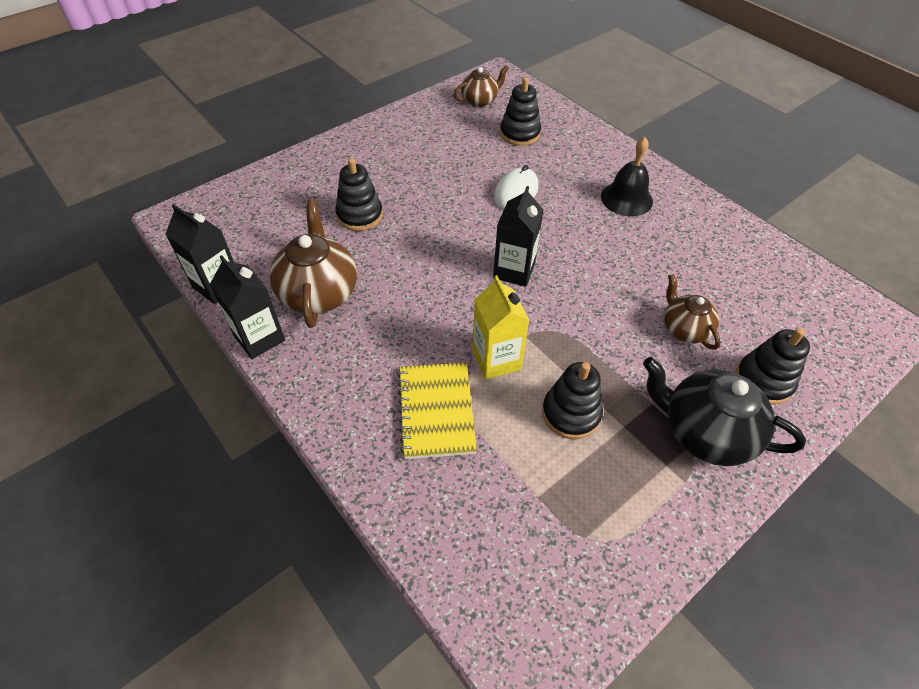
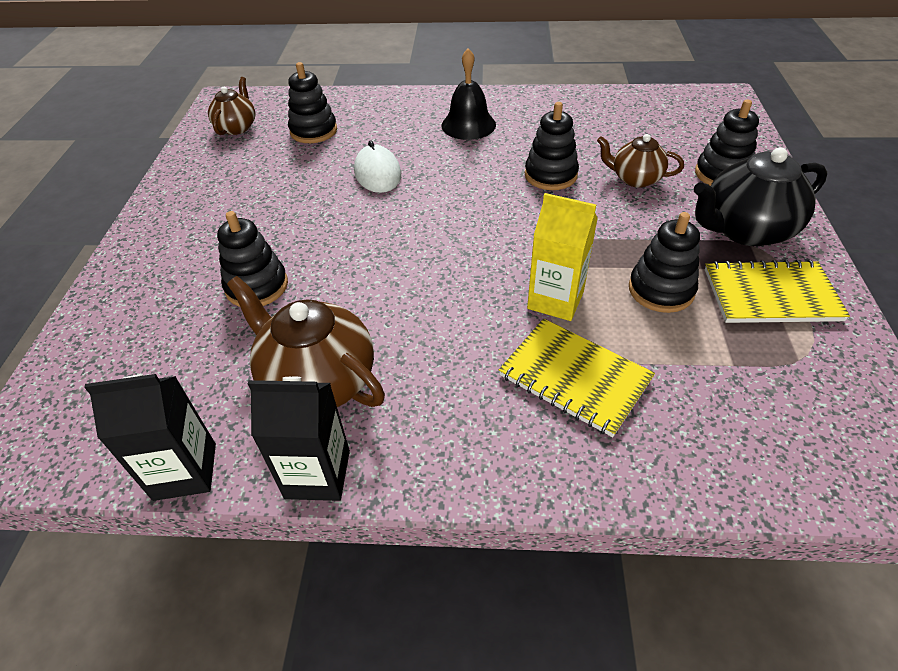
camera: 45 degrees left, 5 degrees down
(514, 270) = (466, 228): black carton -> none
(625, 278) = (550, 175): none -> black stacking toy
(641, 486) = (771, 295): none -> yellow notebook

